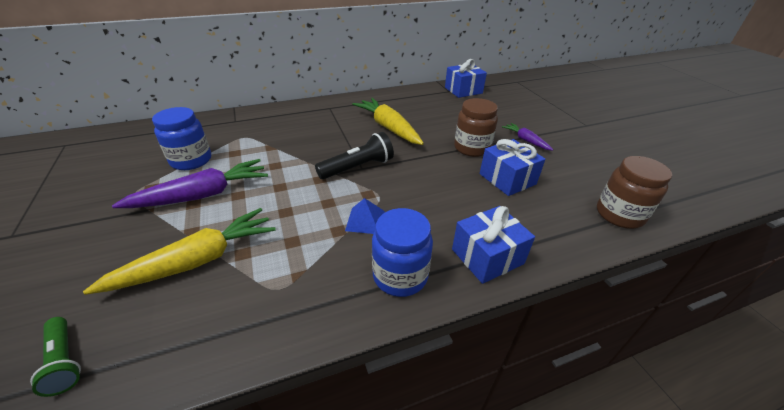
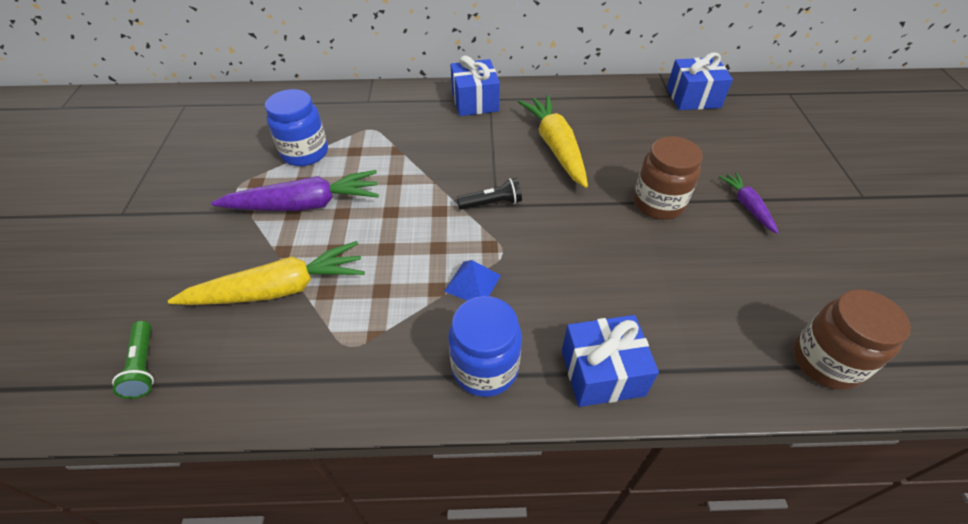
camera: 20 degrees right, 10 degrees up
(357, 167) = (491, 203): black flashlight -> black flashlight, size x0.64
(507, 179) = (685, 265): blue gift -> blue gift (475, 101)

